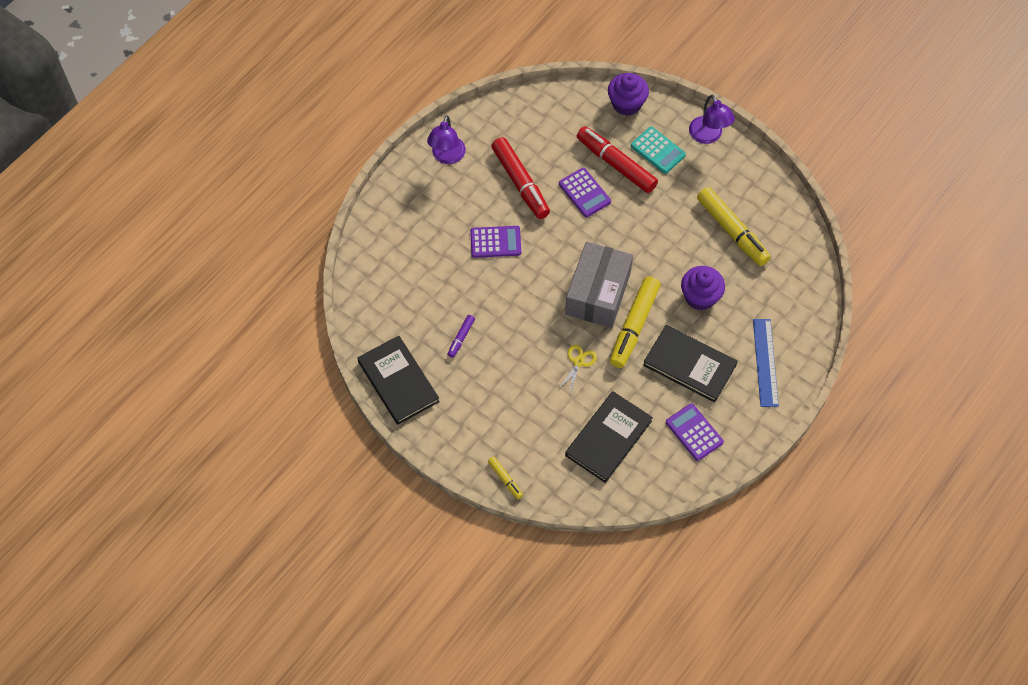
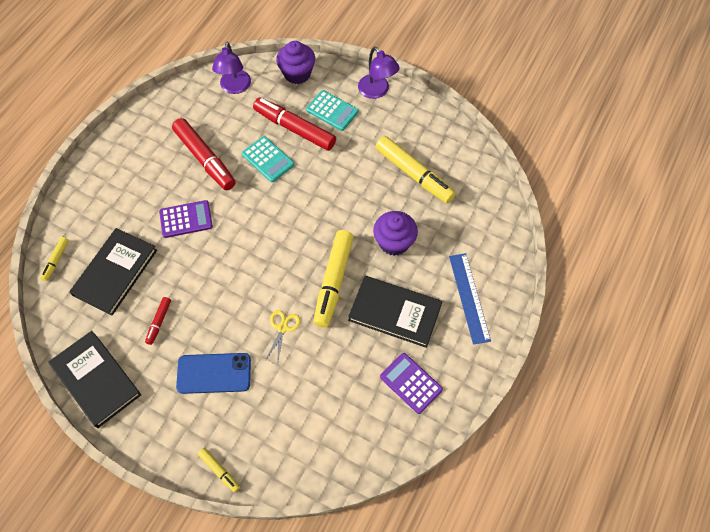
camera: 10 degrees left, 0 degrees up
(366, 264) = (56, 261): none -> yellow marker
(447, 157) = (131, 145): purple lamp -> purple lamp (235, 87)
(461, 338) = (159, 322): purple marker -> red marker
(509, 393) = (214, 373): none -> blue phone
(584, 193) = (268, 159): purple calculator -> turquoise calculator
(597, 293) = (293, 254): grey box -> none
(608, 438) = (323, 405): black book -> black book (115, 272)

